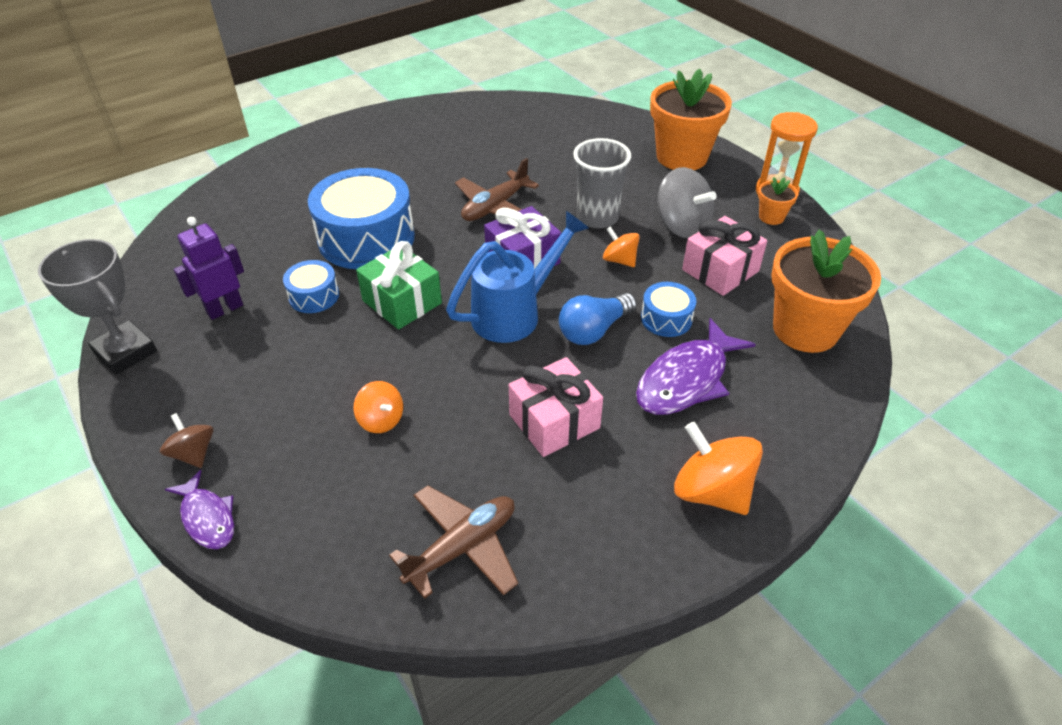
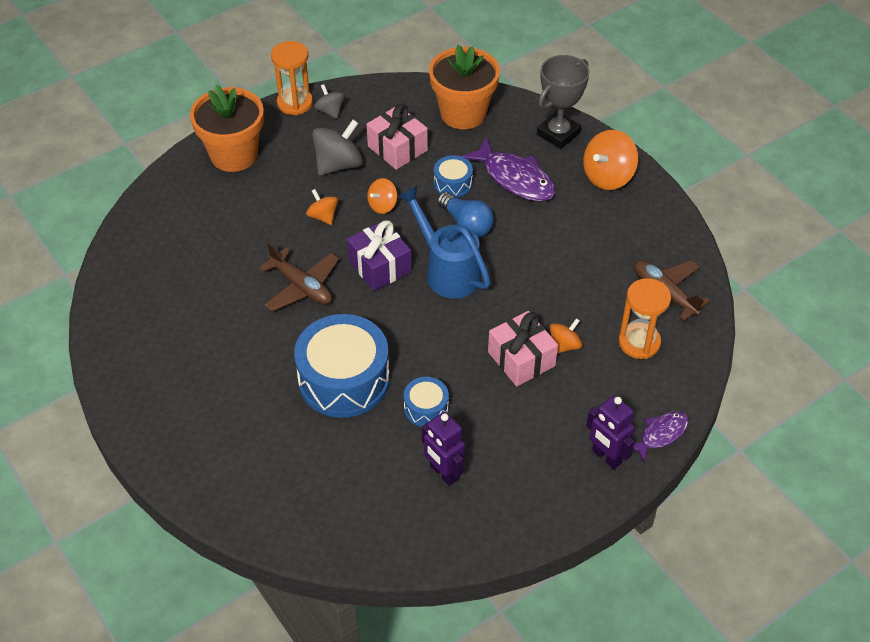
camera: 90 degrees left, 5 degrees up
(125, 352) = (501, 537): grey trophy -> grey trophy (558, 134)
(193, 453) = (606, 457): brown spinning top -> purple robot
(372, 505) = (639, 342): none -> orange hourglass
(402, 302) = (434, 344): green gift -> none
(554, 421) = (558, 249): pink gift -> pink gift (521, 359)
(597, 217) = (323, 216): grey cup -> orange spinning top
(771, 217) = (330, 111): orange flower pot -> grey spinning top

